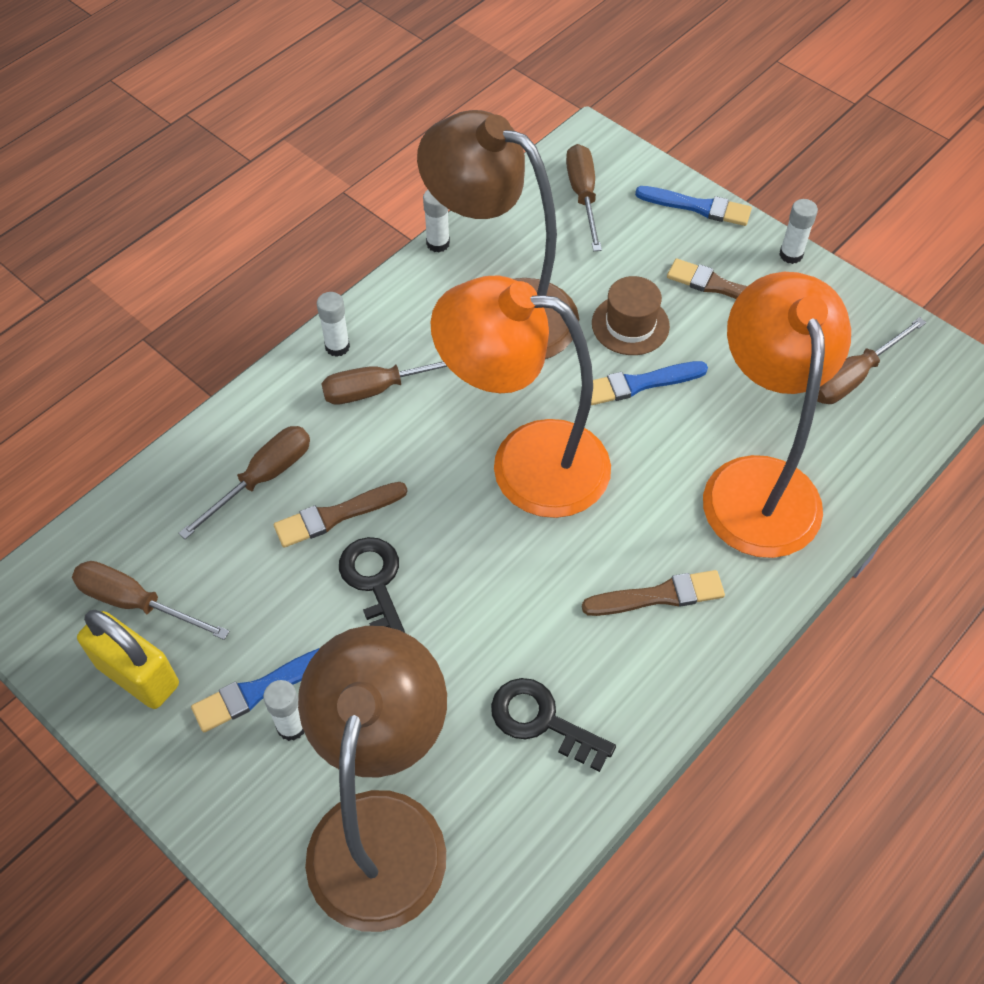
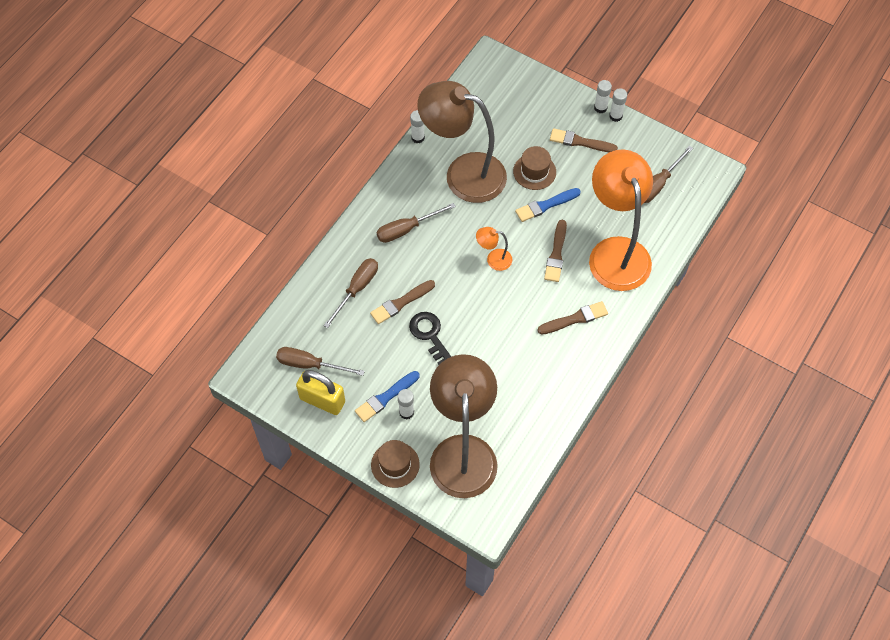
camera: 10 degrees left, 5 degrees up
(240, 831) = (395, 464): none -> brown hat
(337, 347) = (377, 208): white glue stick -> white glue stick (600, 108)
(525, 463) = (493, 259): orange lamp -> orange lamp, size x0.41
(542, 721) = (528, 390): black key -> none
(583, 196) = (493, 95): brown screwdriver -> none
(644, 471) = (556, 254): none -> brown brush
(697, 207) = (559, 93): blue brush -> none

